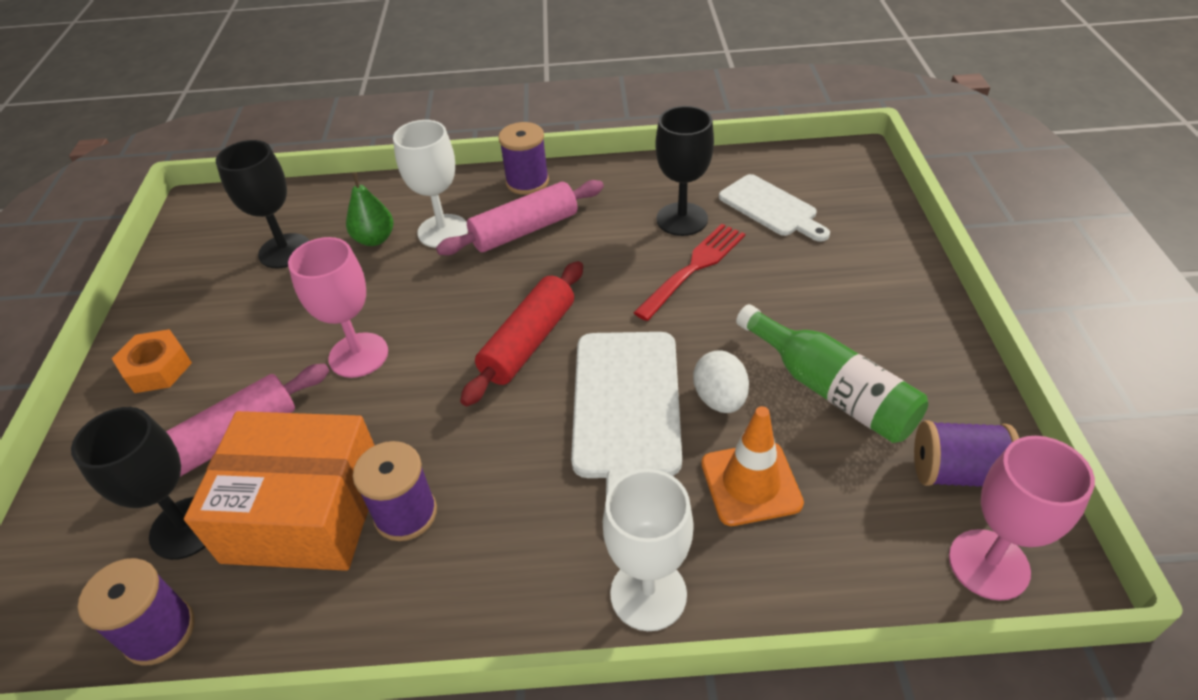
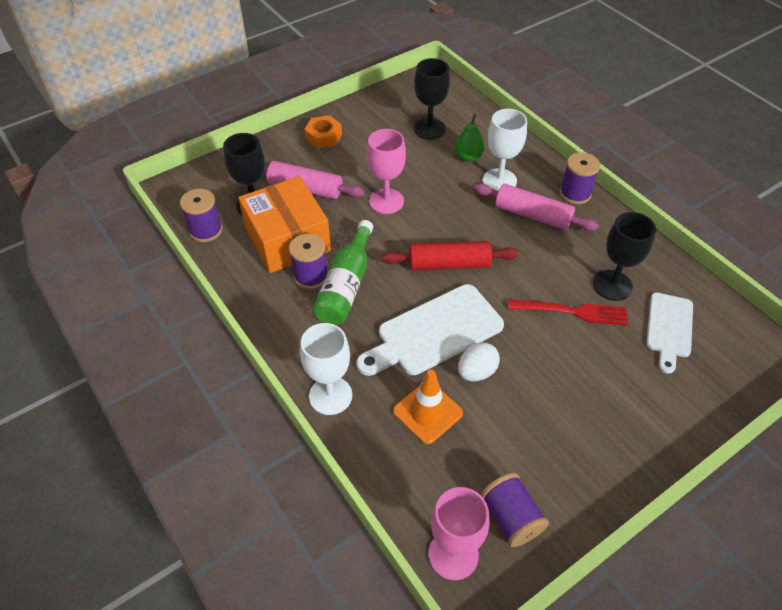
camera: 55 degrees right, 5 degrees up
(831, 390) = (527, 426): green bottle -> green bottle (346, 285)

